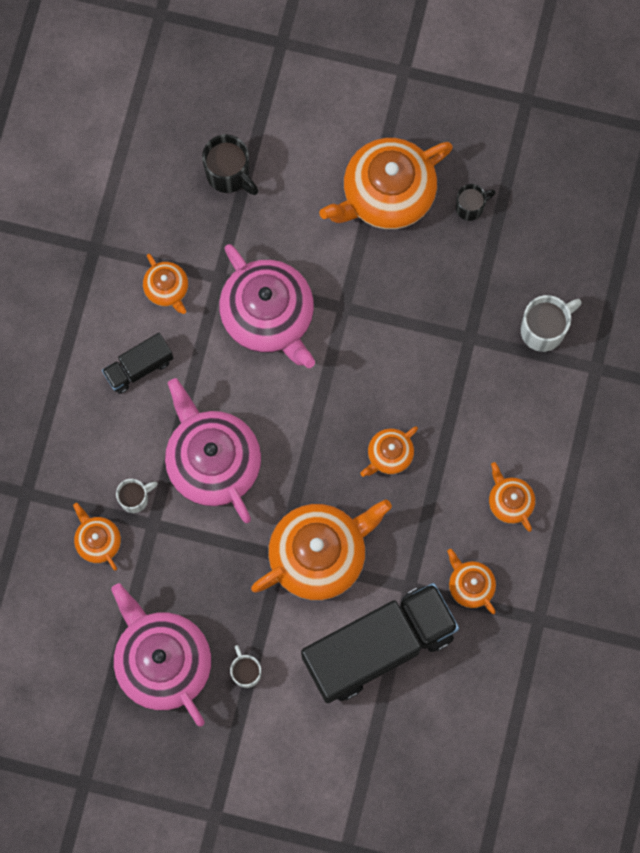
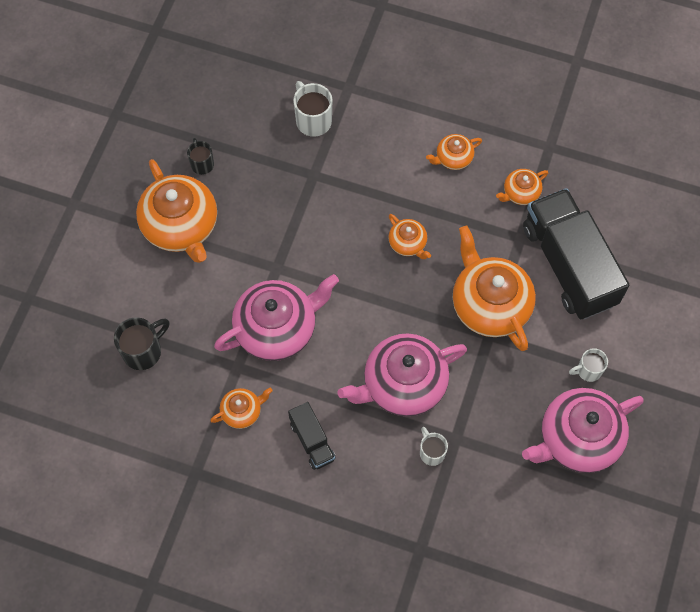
camera: 85 degrees left, 10 degrees down
(98, 541) = (468, 487): orange teapot -> none

